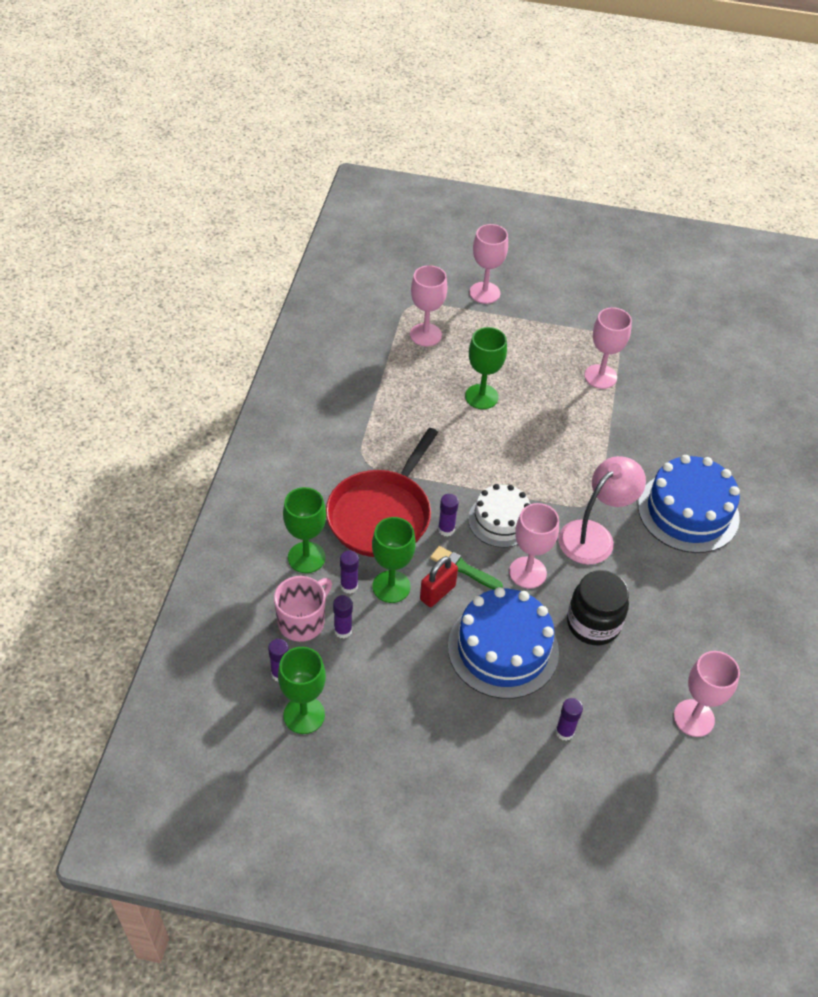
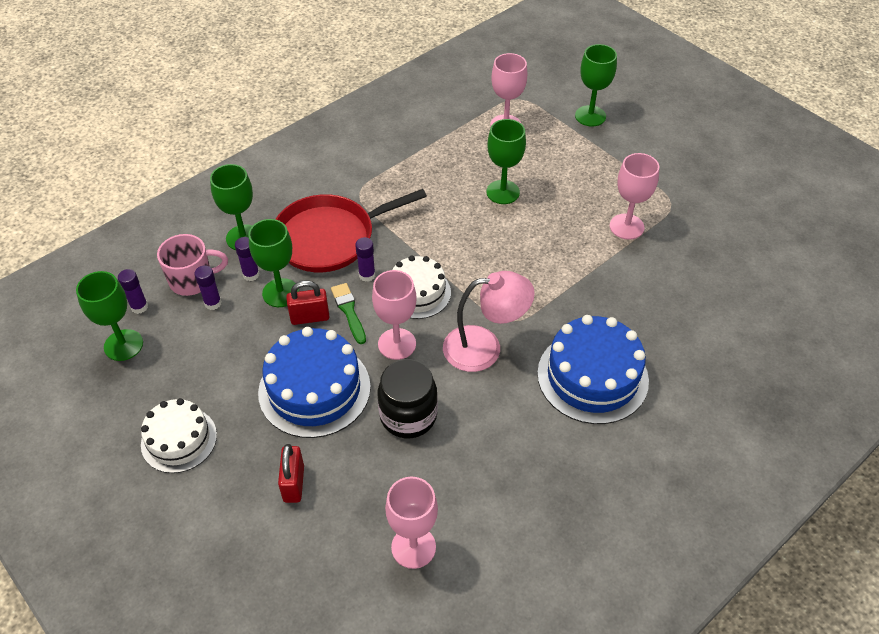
camera: 40 degrees right, 0 degrees up
(440, 760) = (179, 439): none -> white cake
(484, 293) = (590, 116): pink goblet -> green goblet
(564, 732) = (293, 484): purple glue stick -> red padlock

